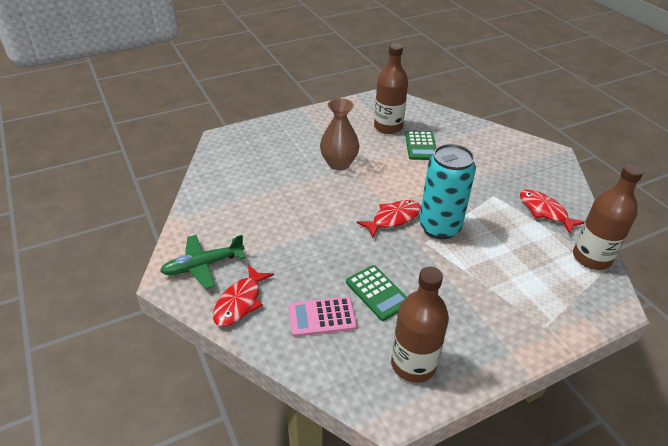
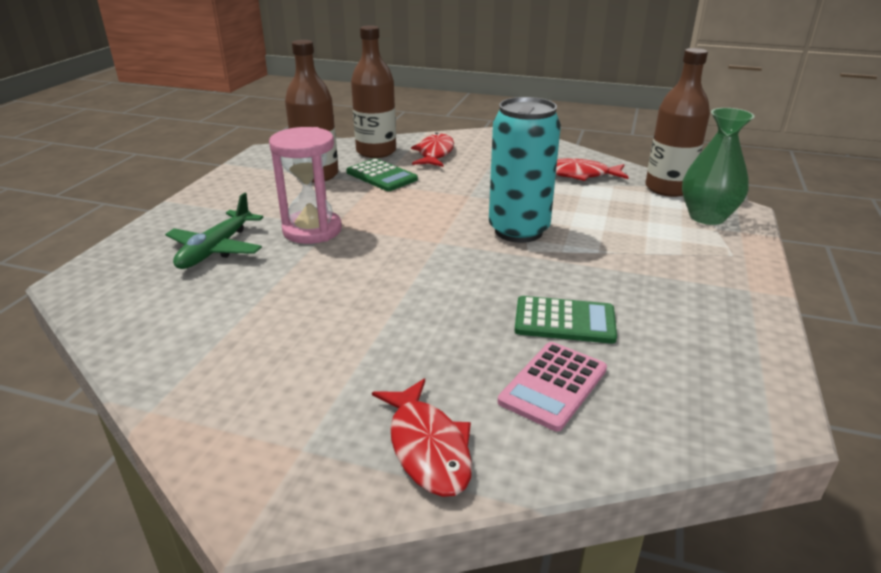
camera: 45 degrees left, 10 degrees down
(203, 265) = (296, 444): green plane -> green plane (216, 249)
(339, 164) = (312, 230): brown vase -> pink hourglass
(393, 218) = (462, 247): red fish -> red fish (435, 153)
(413, 364) = (709, 359): brown bottle -> brown bottle (376, 151)
(578, 294) = (707, 217): none -> green vase

